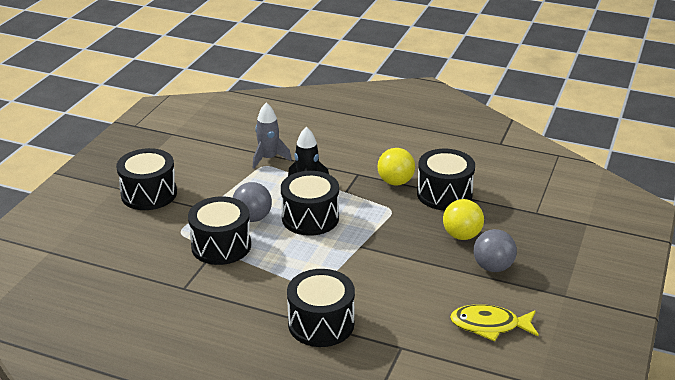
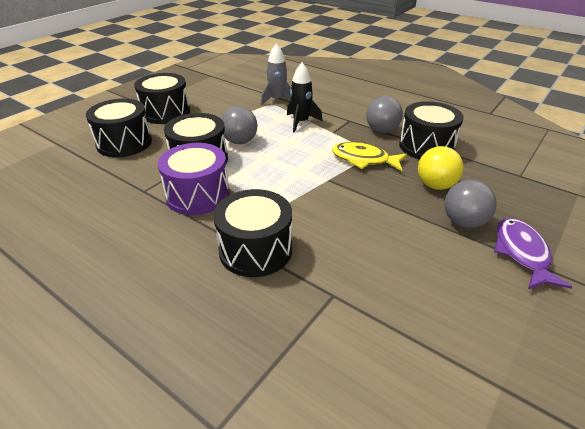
camera: 15 degrees right, 5 degrees up
(241, 283) = (198, 195): none -> purple drum
(310, 218) = (291, 149): black drum -> black drum (124, 143)
(395, 182) = (382, 130): yellow ball -> grey ball
(489, 325) = (447, 288): yellow fish -> yellow fish (364, 159)
(543, 286) = (522, 253): none -> purple fish

